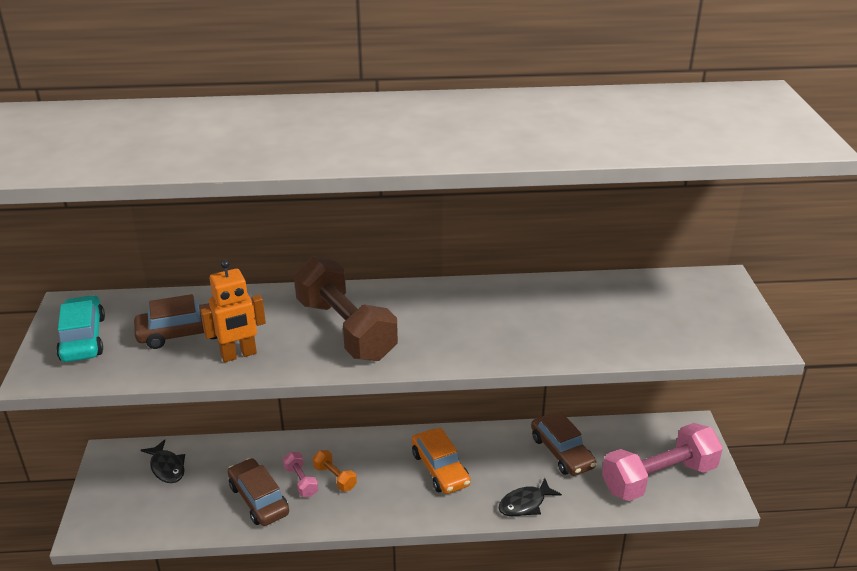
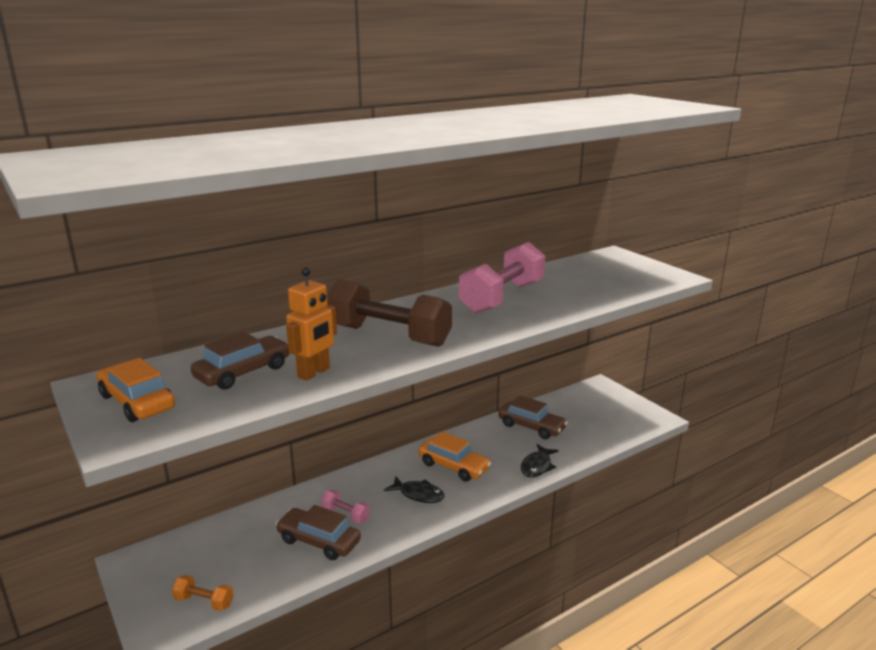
camera: 30 degrees left, 10 degrees down
(83, 338) = (137, 402): turquoise car -> orange car
(167, 467) = (204, 550): black fish -> black fish (418, 494)
(335, 477) = (373, 501): orange dumbbell -> orange dumbbell (204, 602)
(658, 478) = (608, 420): pink dumbbell -> pink dumbbell (502, 297)

